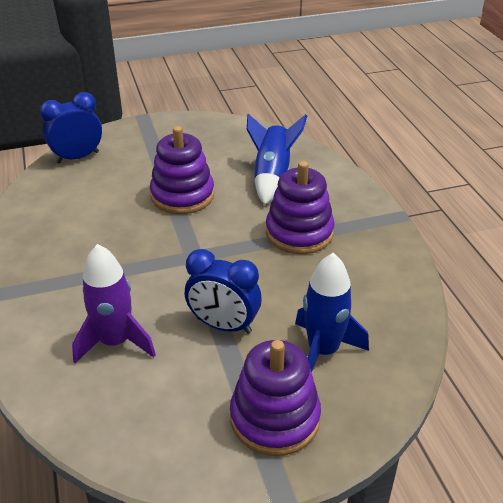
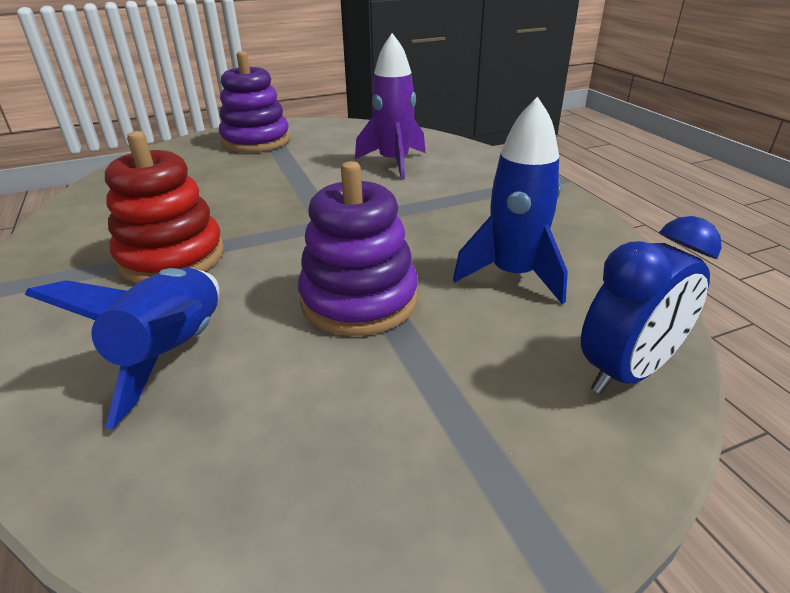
camera: 175 degrees right, 5 degrees down
(223, 325) = (292, 176): blue clock -> none
(299, 233) = (171, 257): purple stacking toy -> red stacking toy
(323, 351) = (200, 168): blue rocket -> blue rocket (513, 275)

